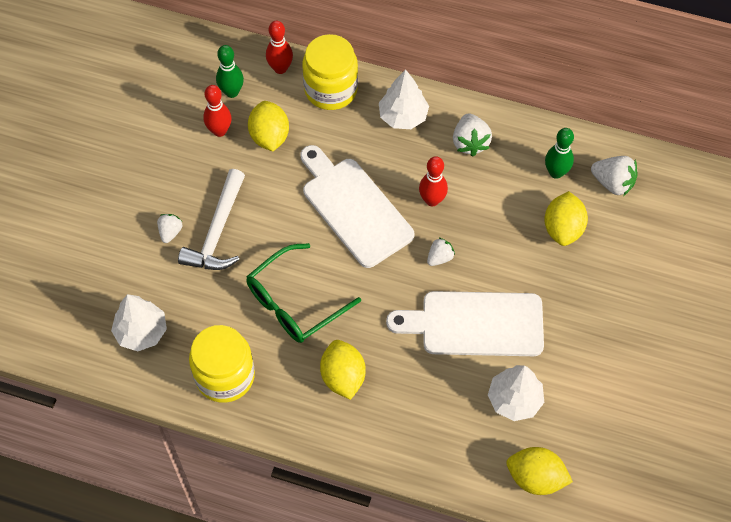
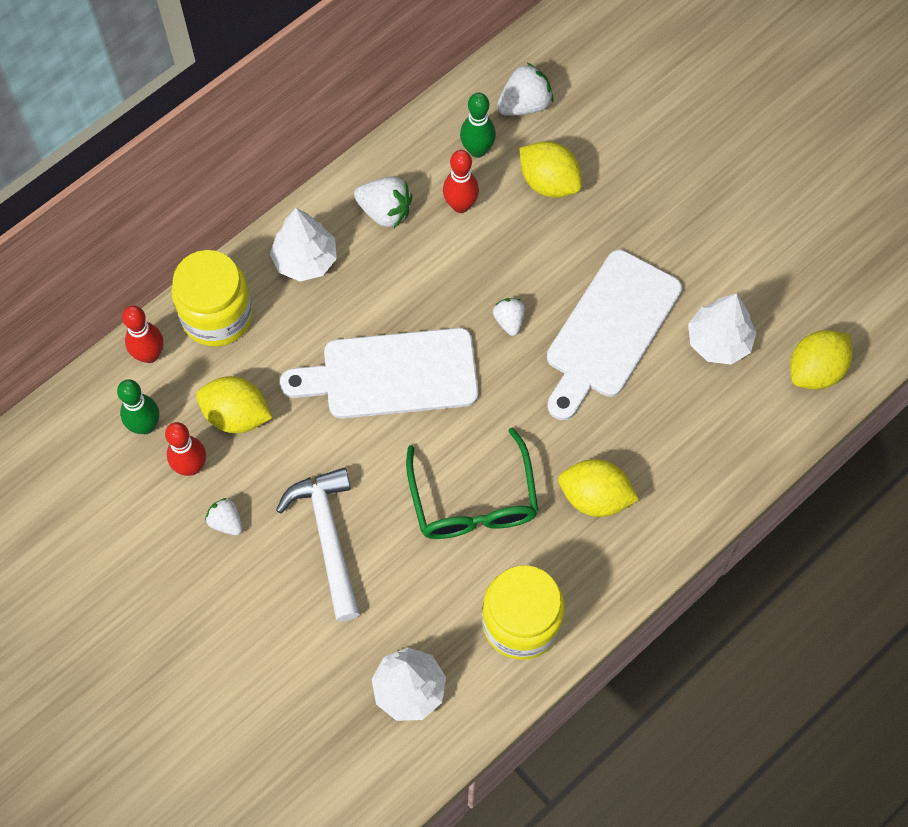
camera: 60 degrees left, 5 degrees up
(170, 232) = (295, 591): white strawberry -> white strawberry (226, 522)
(217, 231) = (328, 538): white hammer -> white hammer turned 150 degrees counterclockwise
(432, 200) = (433, 289): red bowling pin -> red bowling pin (460, 205)

